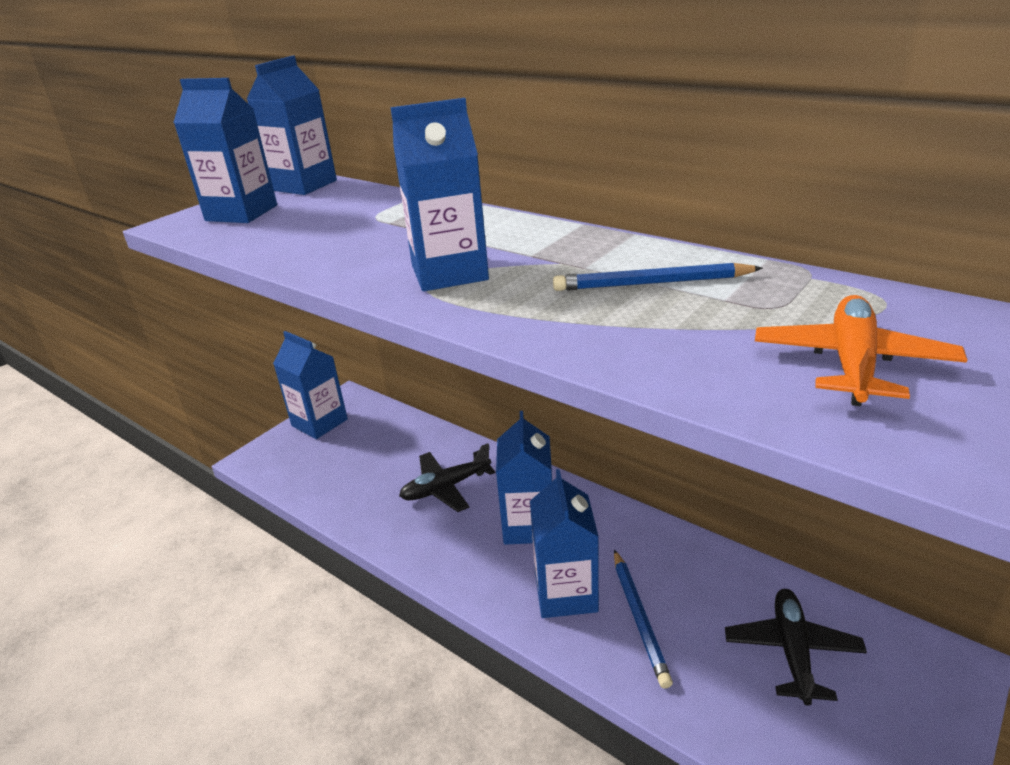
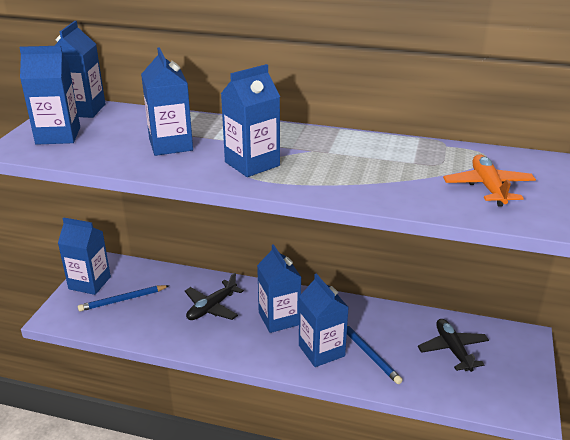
camera: 25 degrees left, 0 degrees up
(363, 236) = (170, 145): none -> blue carton
(652, 283) = (371, 157): blue pencil -> blue pencil (123, 300)

